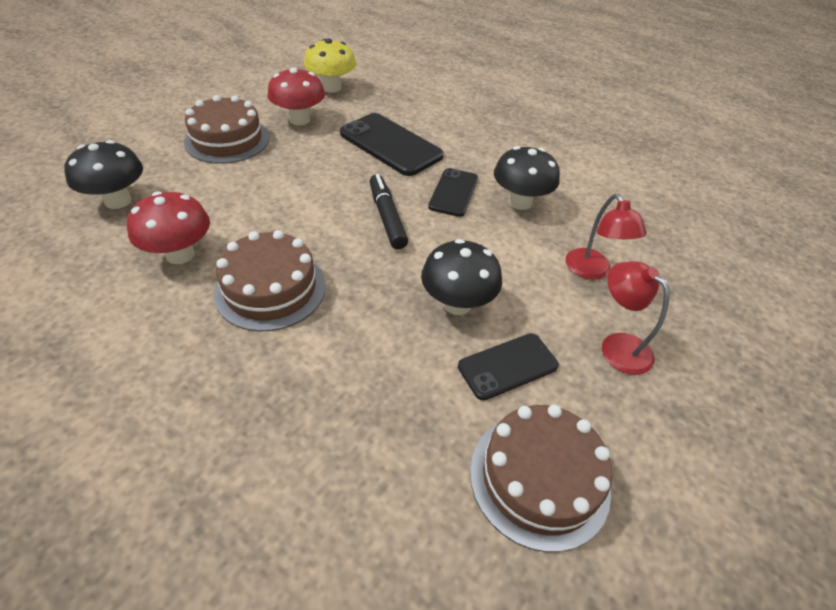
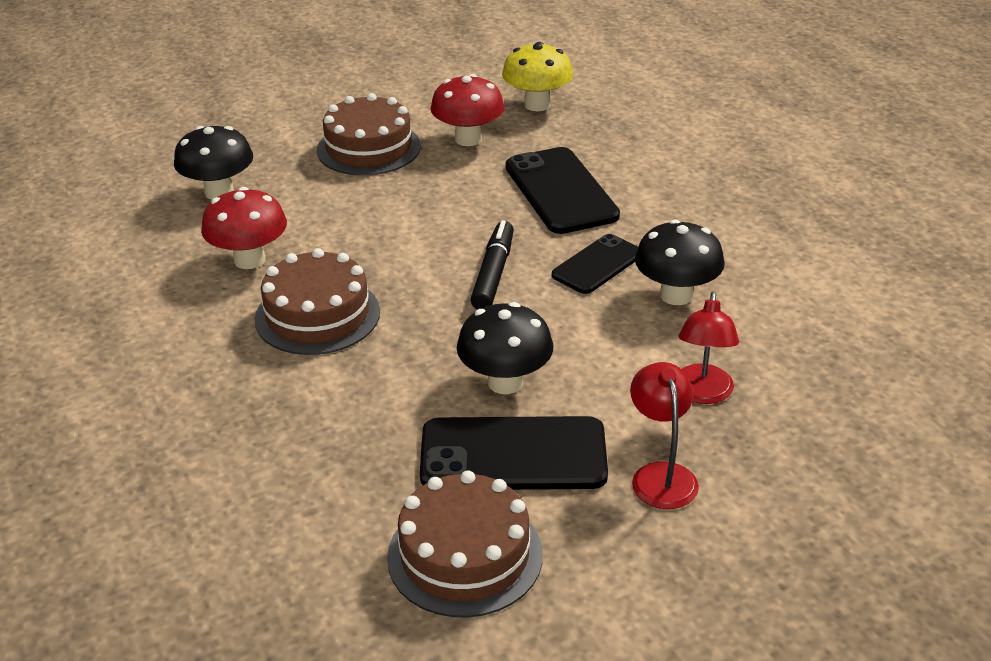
camera: 30 degrees right, 10 degrees down
(508, 366) = (513, 455): black phone -> black phone, size x1.62

